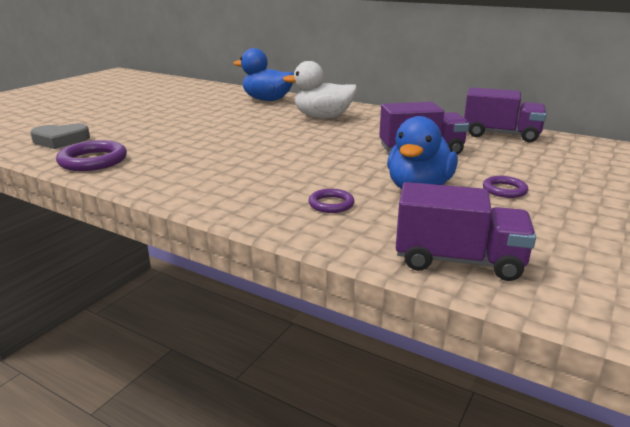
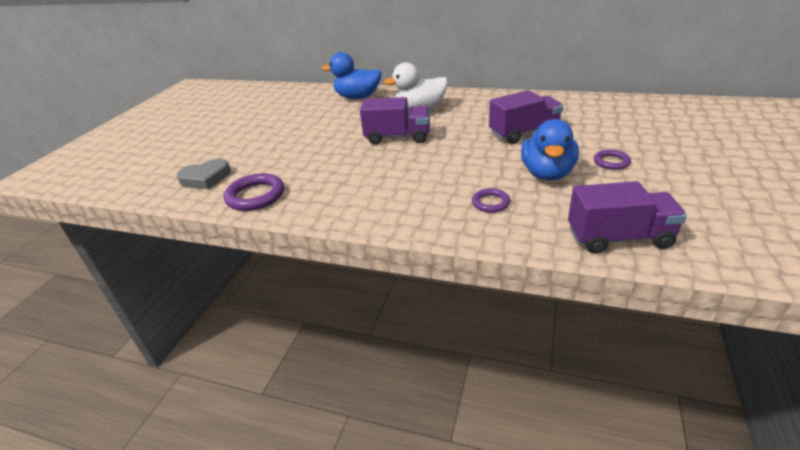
camera: 10 degrees left, 10 degrees up
(500, 134) = (575, 104): purple truck -> purple truck (397, 137)

